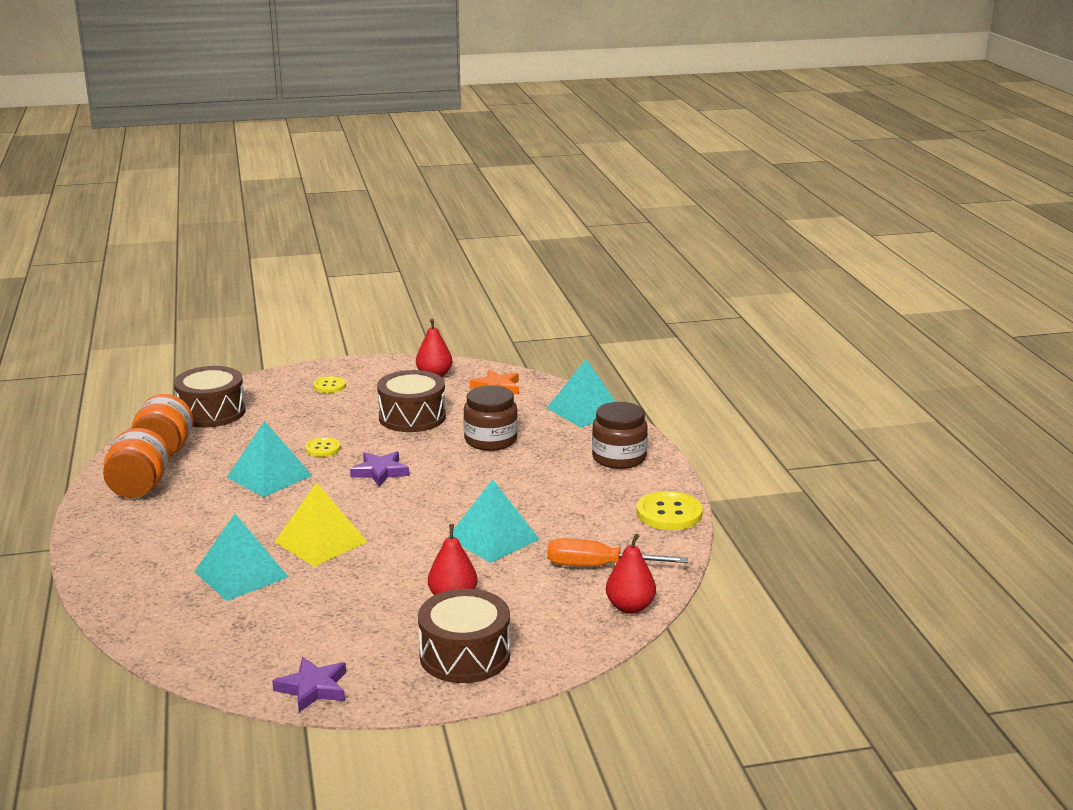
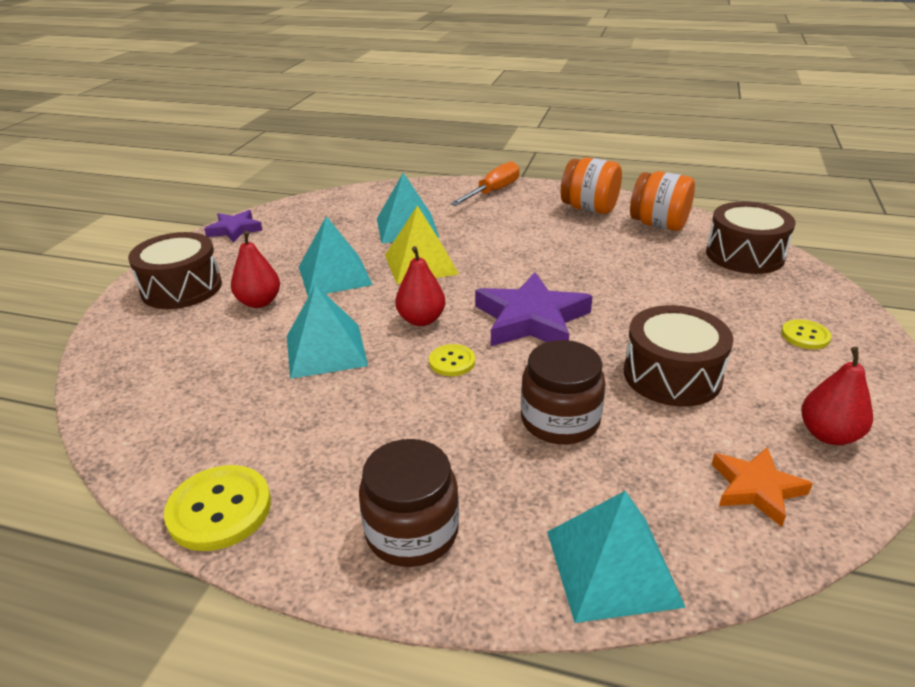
camera: 120 degrees right, 10 degrees up
(269, 476) = (569, 261): turquoise pyramid -> turquoise pyramid (335, 275)
(323, 448) = (614, 298): yellow button -> yellow button (452, 362)
(380, 472) = (531, 319): purple star -> purple star, size x1.72
(598, 566) = (194, 399): orange screwdriver -> orange screwdriver (493, 192)
(630, 607) = (109, 392): red pear -> red pear (421, 320)

